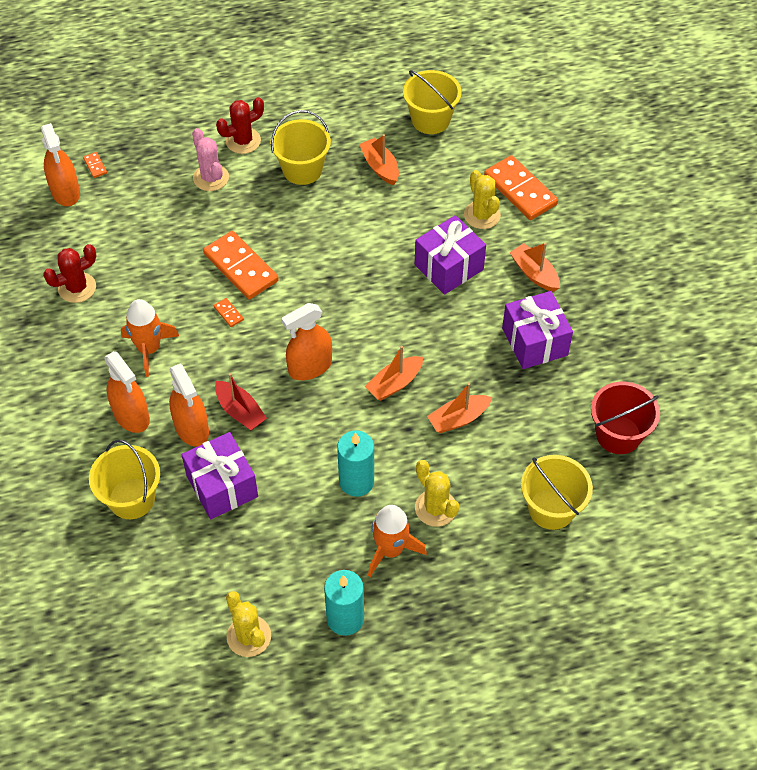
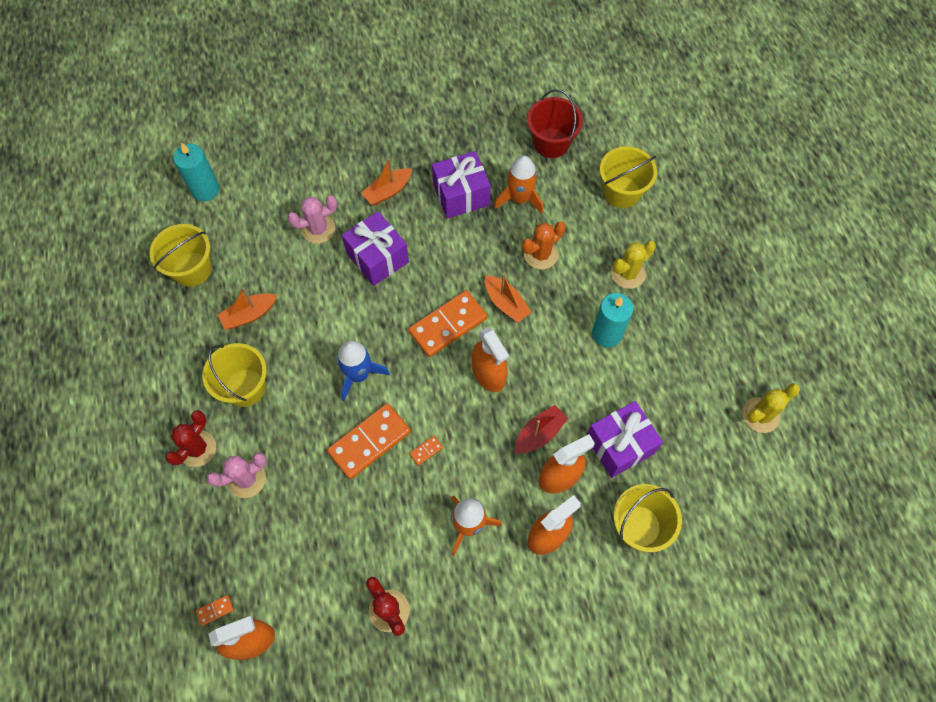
camera: 90 degrees left, 10 degrees up
(243, 141) = (197, 448): red cactus -> red cactus turned 60 degrees clockwise
(313, 256) = (358, 374): none -> blue rocket
(345, 618) = (734, 341): turquoise candle -> turquoise candle (205, 189)
(390, 549) = (669, 307): orange rocket -> orange rocket (519, 199)
(458, 419) = (540, 254): orange boat -> orange cactus
(482, 215) = (318, 229): yellow cactus -> pink cactus
(520, 190) = (291, 197): orange domino -> orange domino (448, 325)

